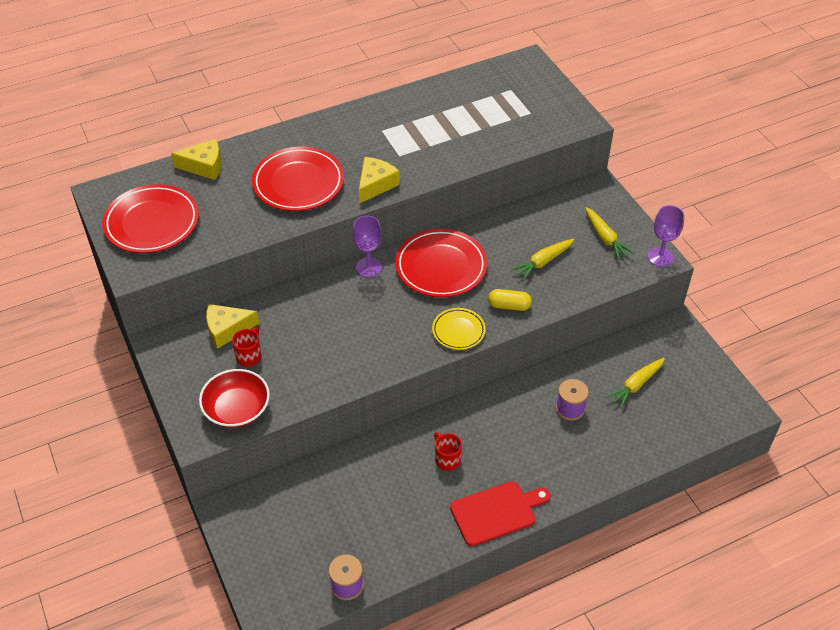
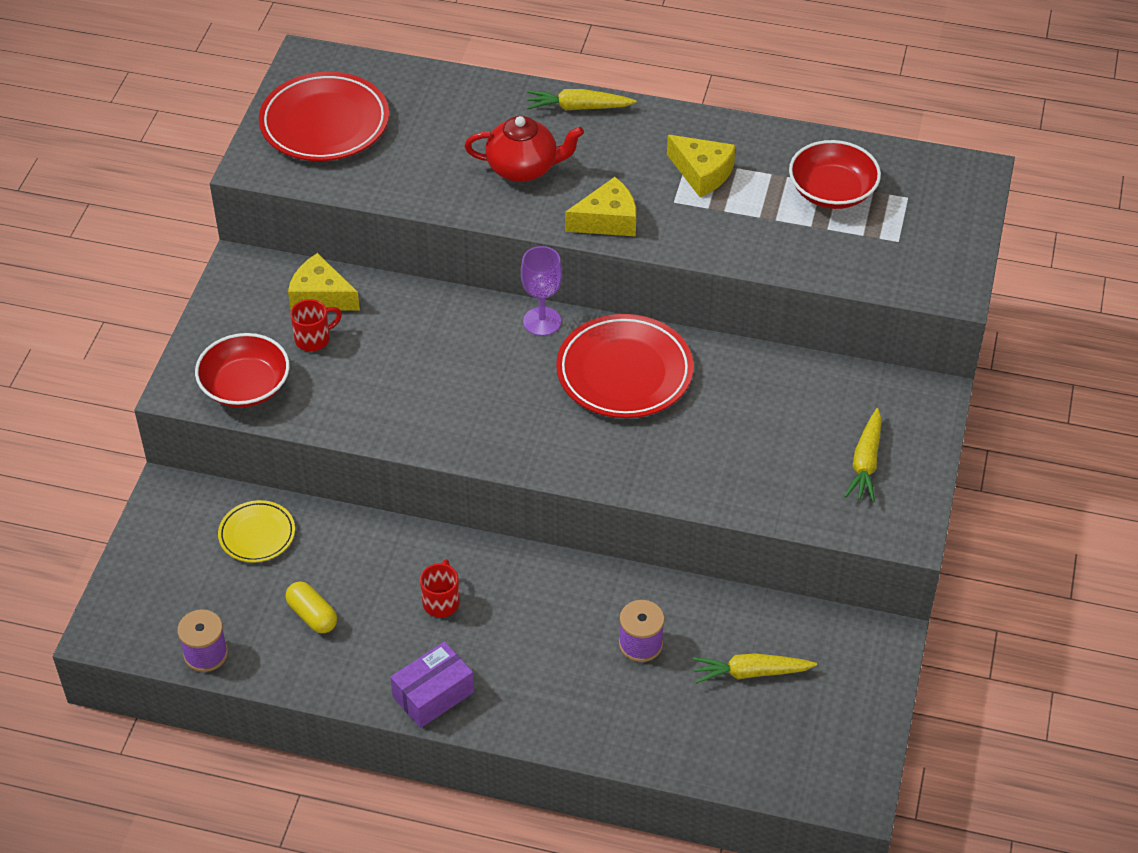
camera: 40 degrees right, 0 degrees up
(204, 166) = (443, 89): yellow cheese -> yellow cheese (702, 173)
(298, 183) = (523, 168): red plate -> red teapot
(458, 331) = (563, 457): yellow plate -> yellow plate (257, 534)
(472, 106) = (832, 191): none -> red bowl
(496, 512) = (433, 694): red cutting board -> purple box
(509, 306) = (653, 466): yellow capsule -> yellow capsule (312, 615)
(543, 262) = (752, 442): yellow carrot -> yellow carrot (578, 107)
(660, 257) = (910, 529): purple goblet -> none

